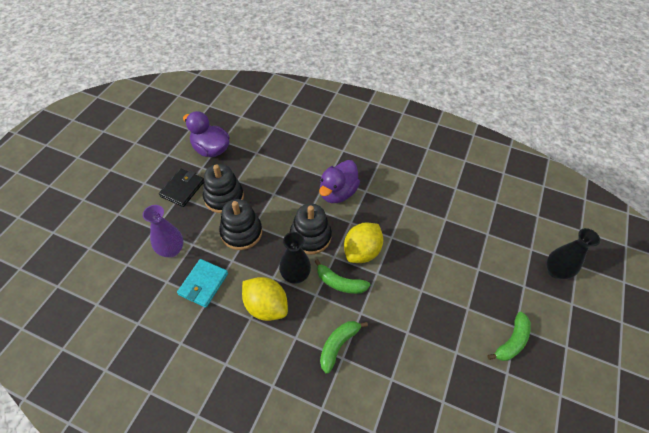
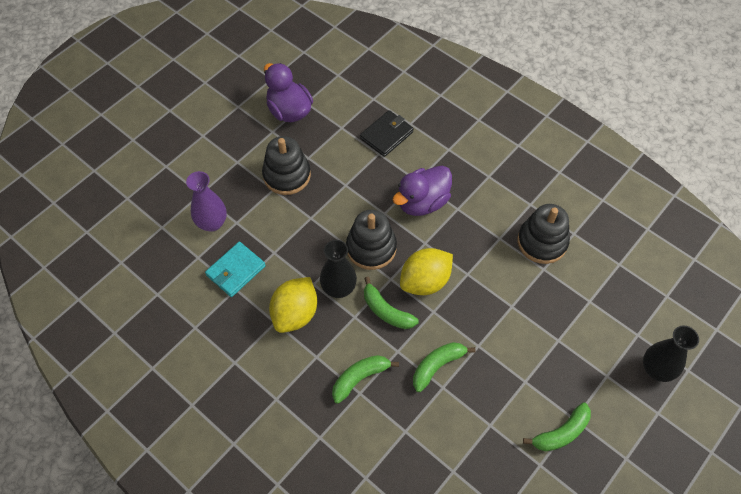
camera: 20 degrees right, 5 degrees up
(182, 189) = (243, 153): black wallet -> black wallet (386, 135)
(241, 232) = (294, 222): black stacking toy -> black stacking toy (542, 242)
(266, 306) = (295, 314): yellow lemon -> yellow lemon turned 60 degrees clockwise
(396, 316) = (437, 366): none -> green banana

